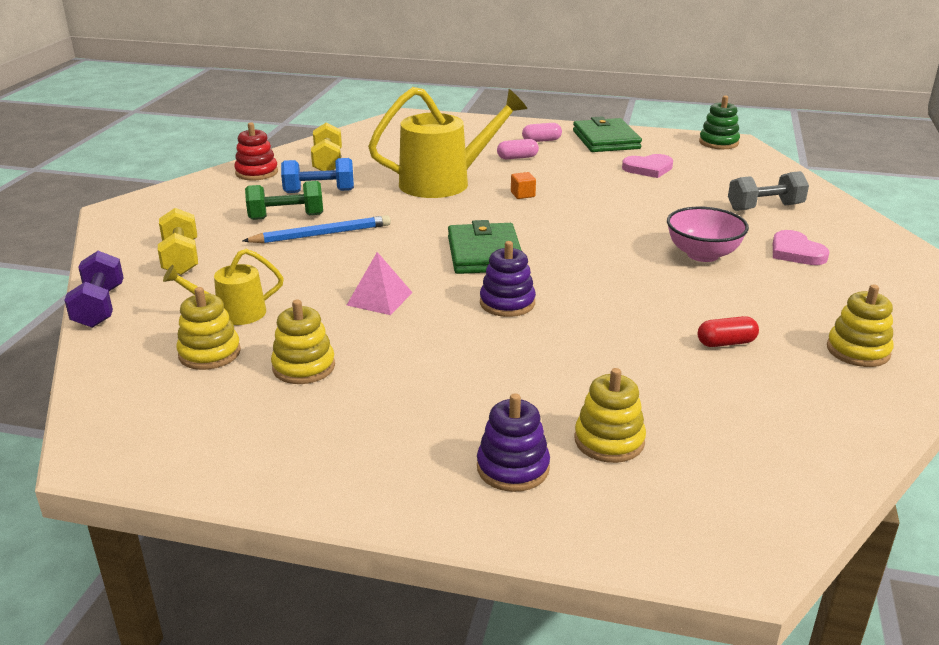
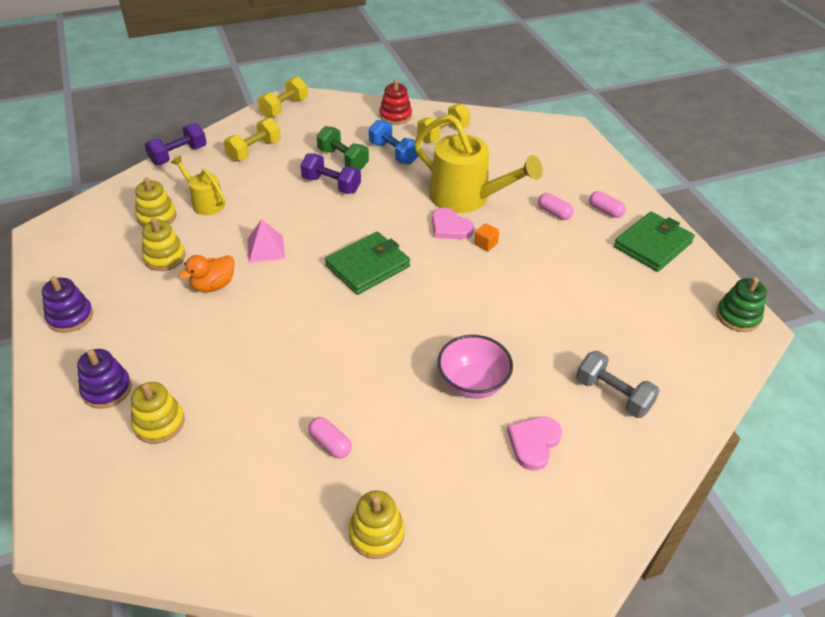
camera: 55 degrees right, 15 degrees up
(128, 220) = (284, 108): none -> yellow dumbbell
(321, 234) = (331, 185): blue pencil -> purple dumbbell
(403, 347) = (213, 285): none -> orange duck
(507, 303) = (303, 307): purple stacking toy -> purple stacking toy (70, 317)
(648, 168) = (617, 292): pink heart -> pink heart (450, 227)
(726, 343) = (330, 443): red capsule -> pink capsule

